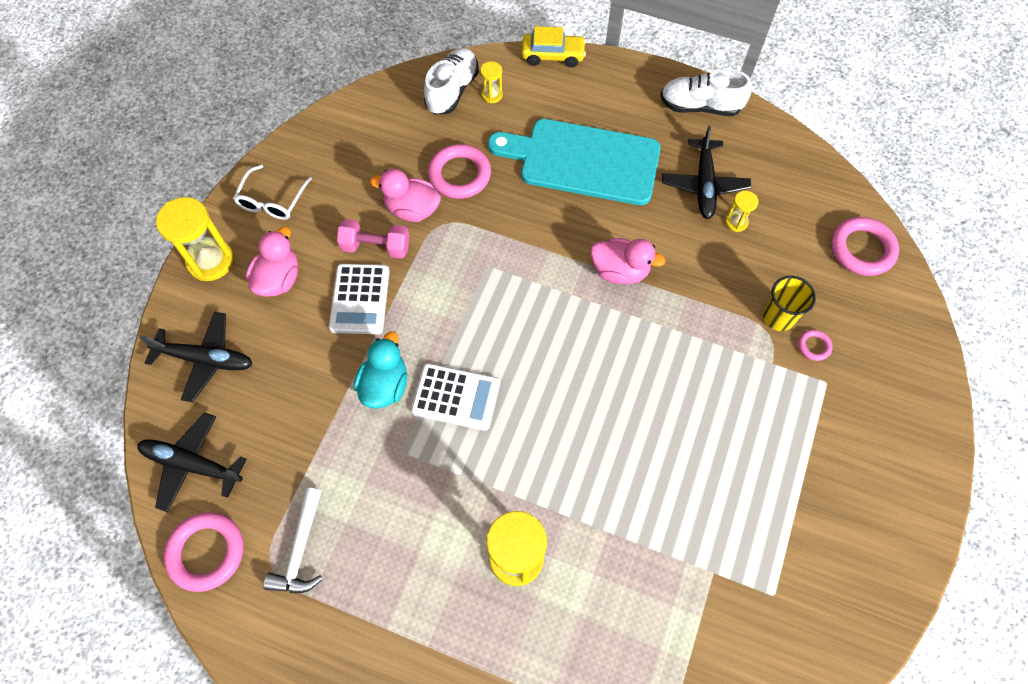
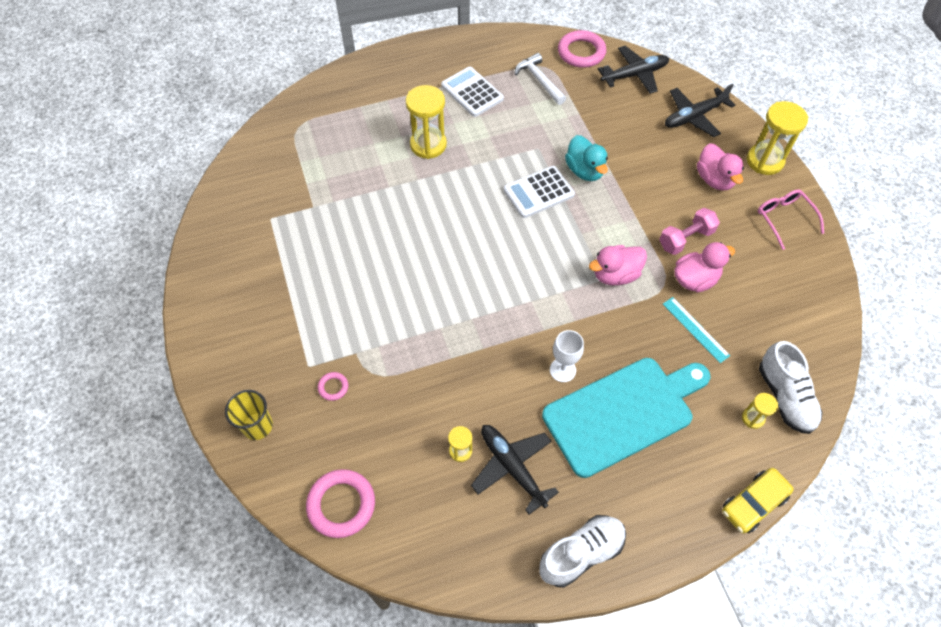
camera: 140 degrees right, 5 degrees down
(272, 200) = (784, 219): white glasses -> pink glasses
(360, 299) = (655, 203): white calculator -> white calculator (472, 92)
(459, 175) = (695, 329): pink ring -> turquoise ruler
(599, 221) = (562, 370): none -> white goblet
(620, 271) = (513, 342): pink duck -> pink duck (615, 275)
(778, 317) = (373, 391): yellow cup -> yellow cup (257, 426)

